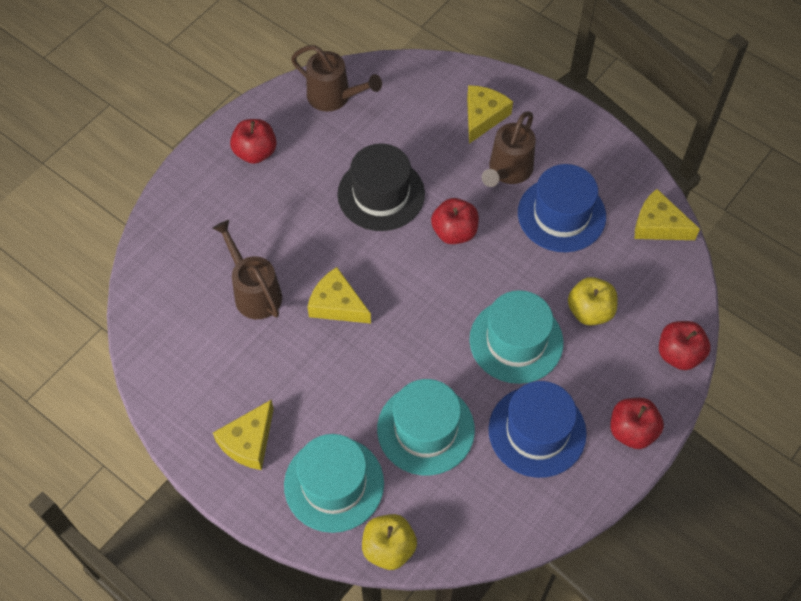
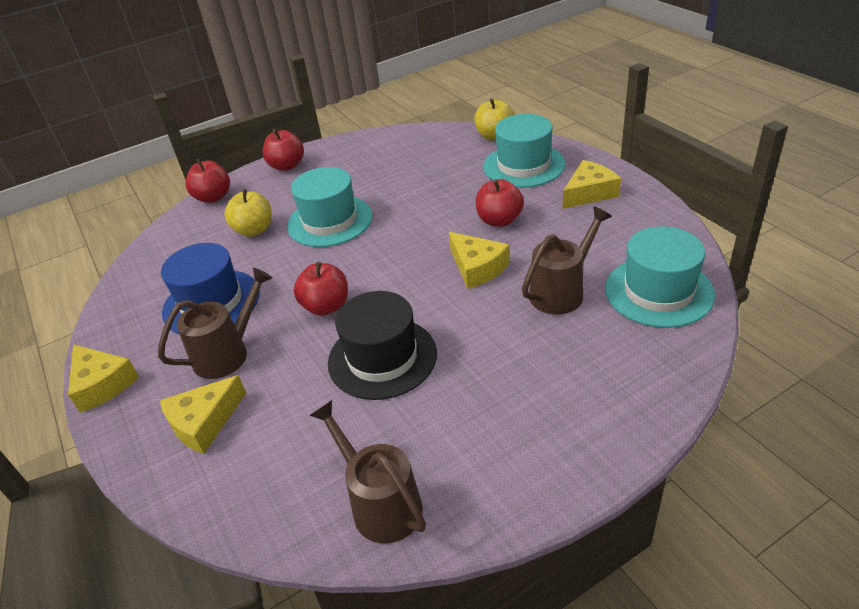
camera: 155 degrees left, 20 degrees down
(254, 292) = (562, 291): brown watering can -> brown watering can turned 120 degrees counterclockwise
(255, 152) = (525, 444): red apple -> red apple (499, 220)
(425, 429) = (437, 183): turquoise hat -> turquoise hat (658, 291)
(537, 431) = (353, 173): blue hat -> none
(658, 225) = (136, 278): yellow cheese -> yellow cheese (102, 384)

